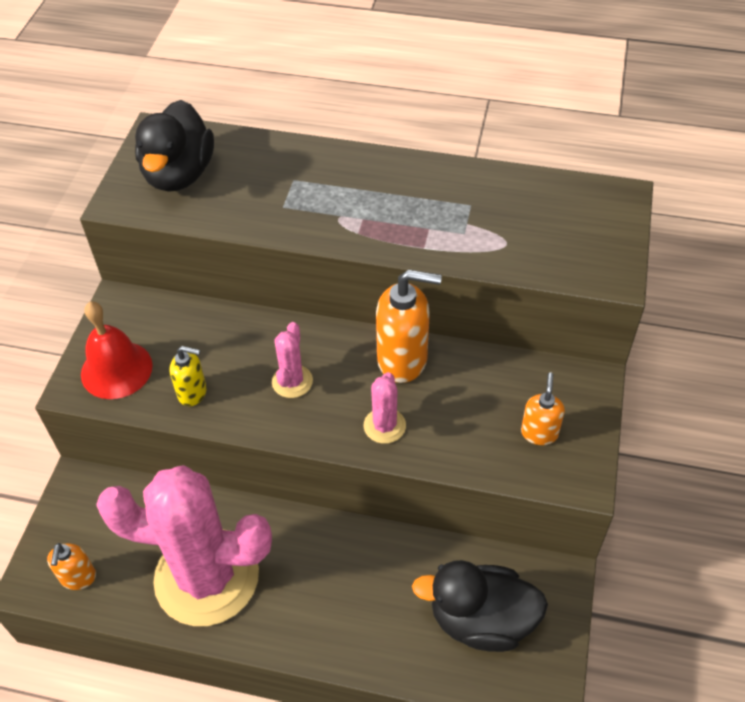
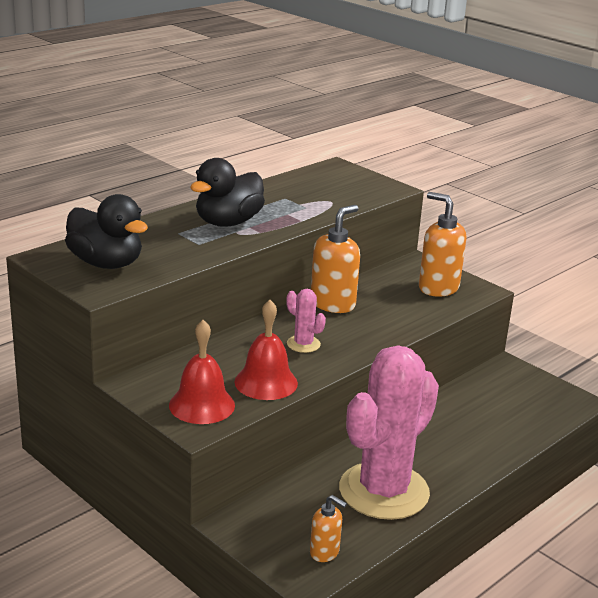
camera: 60 degrees left, 25 degrees down
(193, 393) = (266, 382): yellow soap dispenser -> red bell
(384, 426) = (379, 328): pink cactus -> none
(481, 620) = (513, 401): black duck -> black duck (228, 222)
(539, 433) = (438, 288): orange soap dispenser -> orange soap dispenser, size x1.78

